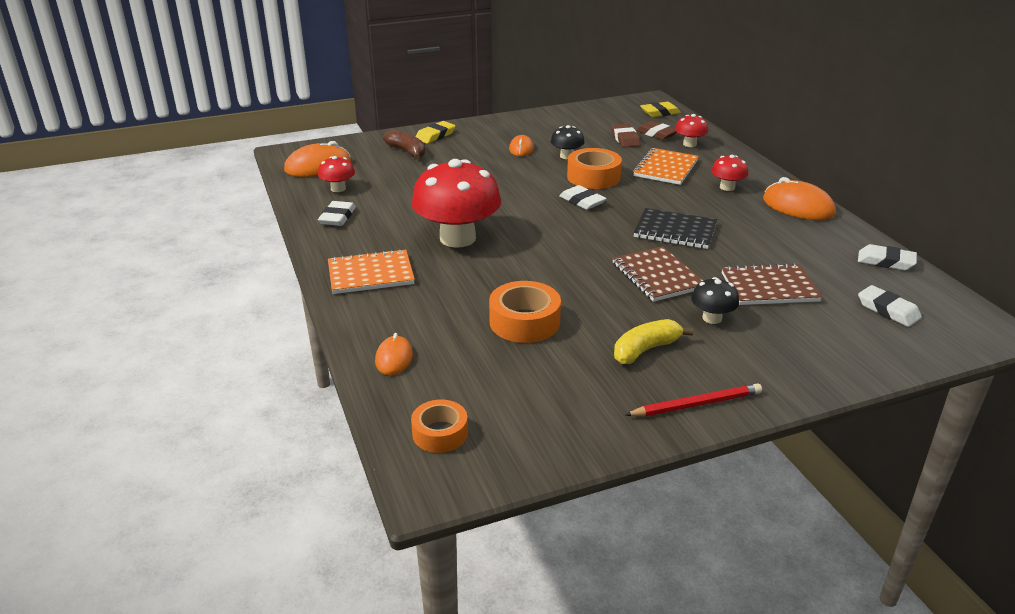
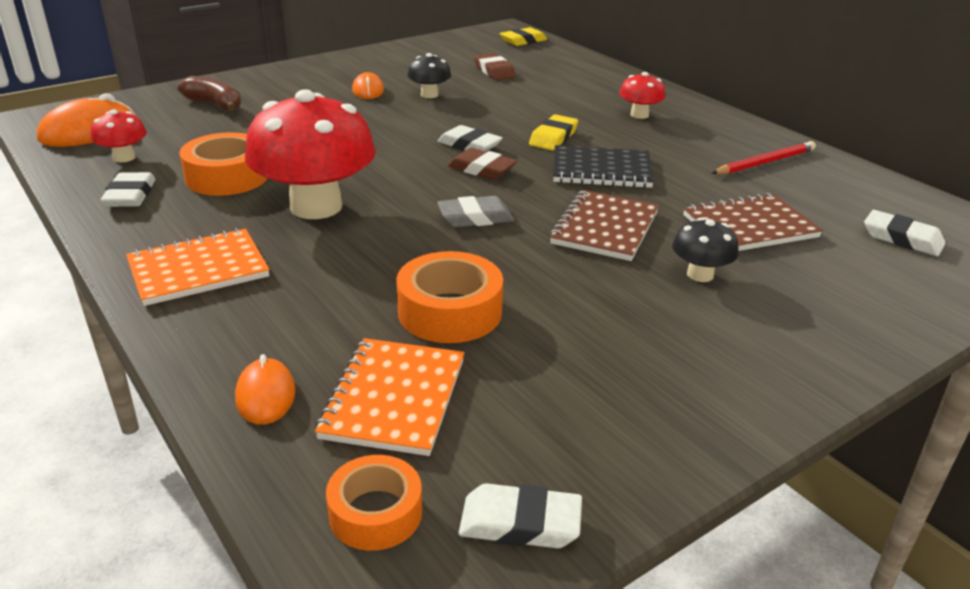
camera: 15 degrees left, 0 degrees up
(435, 135) = (249, 83): yellow eraser -> yellow eraser (553, 137)
(566, 258) = (475, 217): none -> grey eraser
(593, 177) = (472, 116): orange tape -> orange tape (227, 177)
(645, 350) = (634, 330): yellow banana -> none
(656, 134) = (529, 63): brown eraser -> brown eraser (482, 169)
(657, 276) = (605, 228): brown notebook -> brown notebook turned 60 degrees clockwise
(666, 168) = (557, 99): orange notebook -> orange notebook (394, 398)
(689, 144) = (573, 71): red mushroom -> none
(696, 404) = (738, 400): red pencil -> red pencil (764, 162)
(798, 206) = (731, 129): orange mouse -> none
(885, 261) = (864, 181): white eraser -> white eraser (520, 523)

